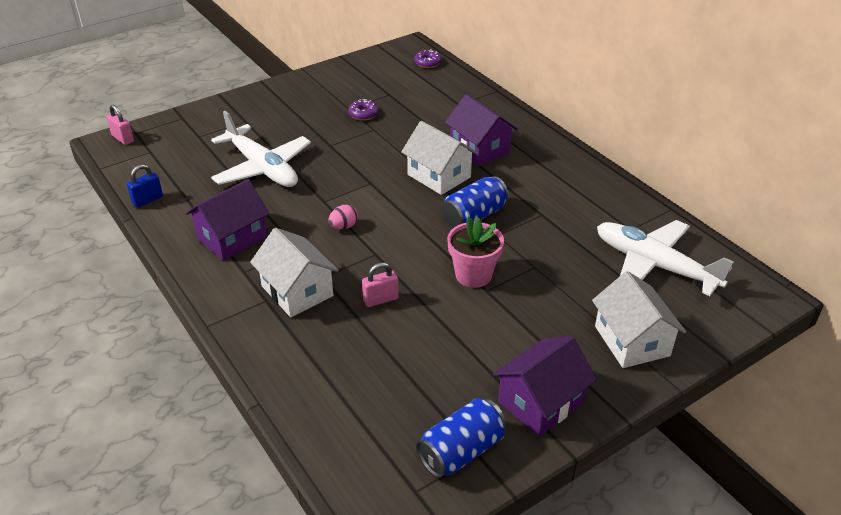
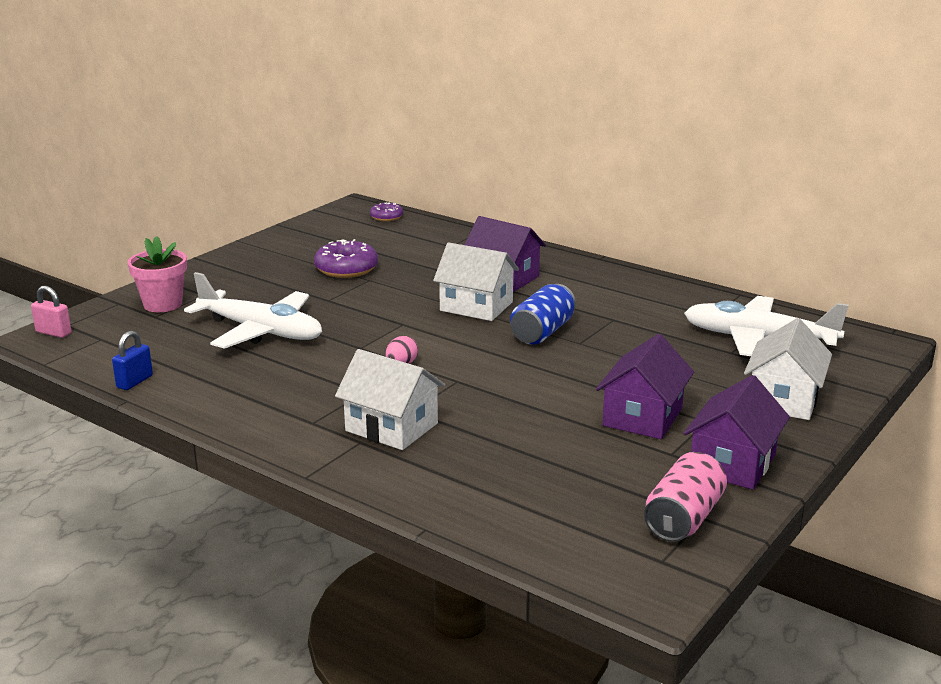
camera: 20 degrees left, 15 degrees down
(232, 238) = (273, 396): purple house -> purple house (643, 417)
(363, 114) = (346, 268): purple donut -> purple donut, size x1.71
(380, 299) = (494, 416): pink padlock -> none
(461, 451) = (683, 518): blue can -> pink can
(473, 275) = (580, 378): pink flower pot -> pink flower pot (163, 304)
(632, 341) = (783, 399): white house -> white house turned 60 degrees clockwise

